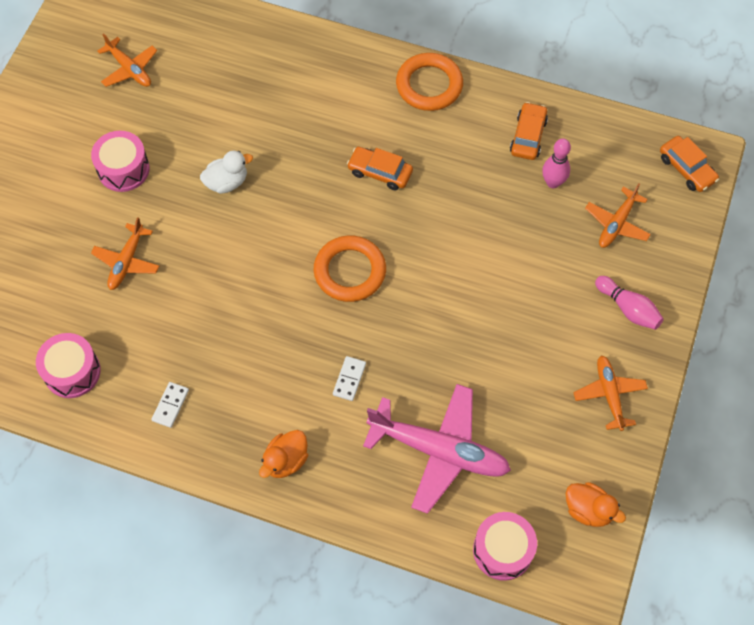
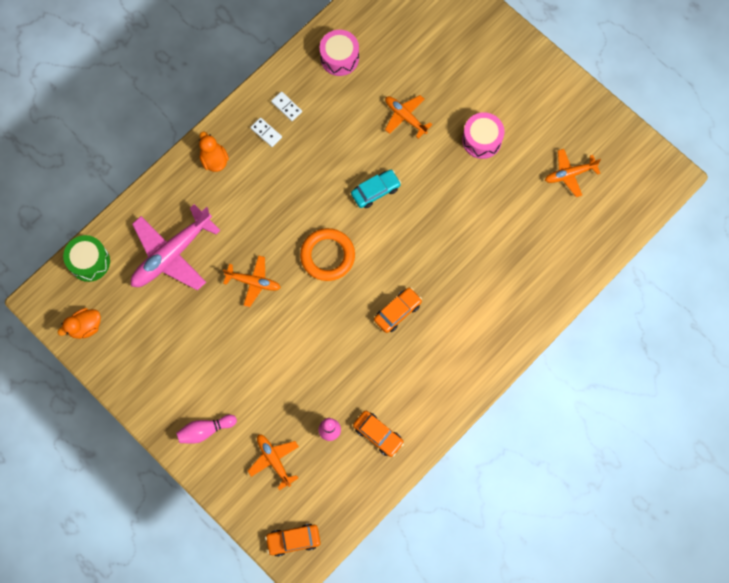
camera: 115 degrees right, 10 degrees up
(227, 182) = (438, 204): white duck -> none
(241, 254) = (375, 191): none -> turquoise car
(349, 379) = (249, 221): white domino -> white domino (266, 133)
(429, 85) = (458, 383): orange ring -> none
(502, 550) = (89, 262): pink drum -> green drum
(609, 394) = (152, 382): orange plane -> orange plane (253, 282)

